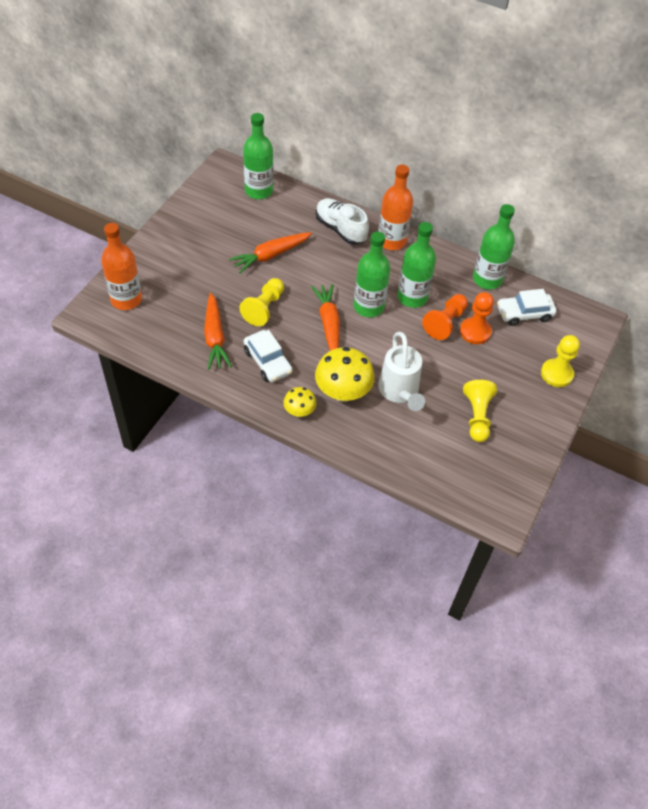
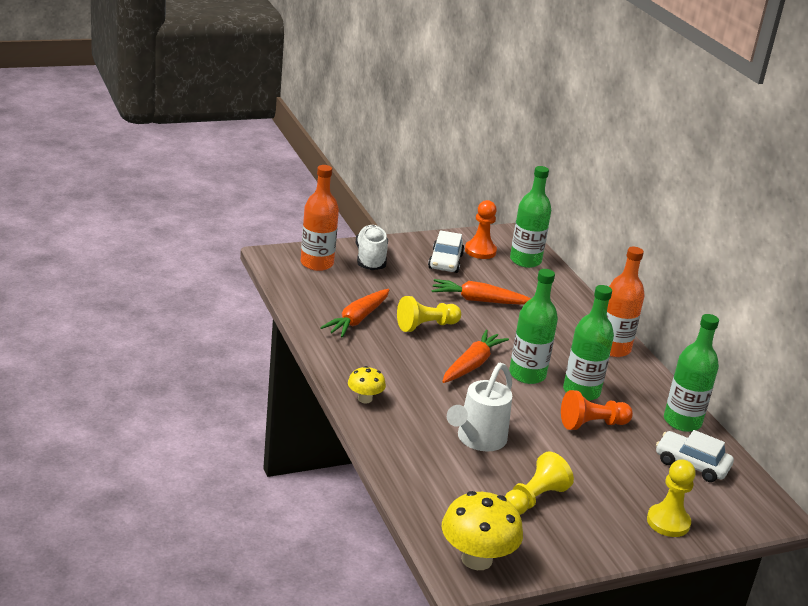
camera: 40 degrees right, 25 degrees down
(268, 361) = (382, 356): white car -> white car (445, 261)
(340, 229) = (571, 317): white shoe -> white shoe (370, 259)
(343, 392) = (422, 410): yellow mushroom -> yellow mushroom (476, 559)
(475, 332) = (616, 446): orange pawn -> orange pawn (480, 251)

